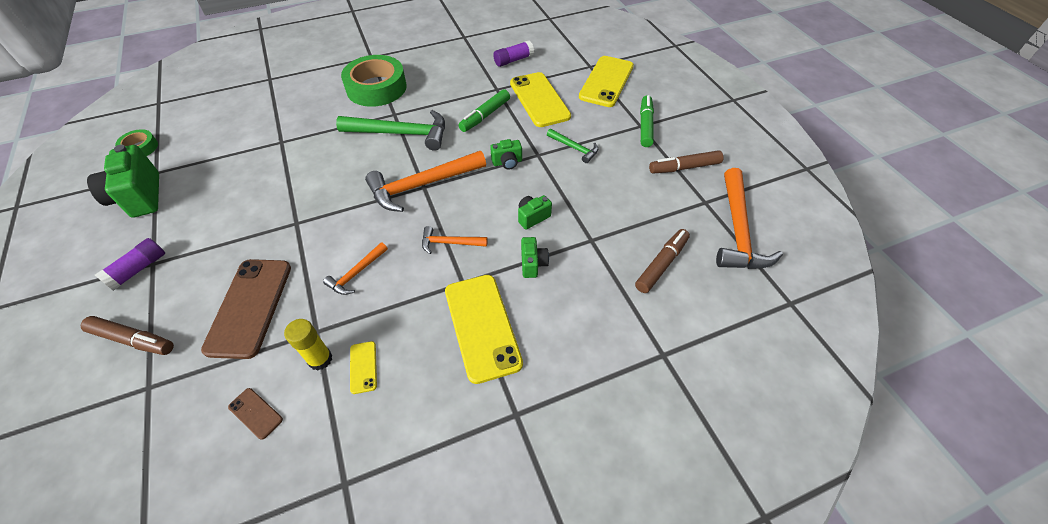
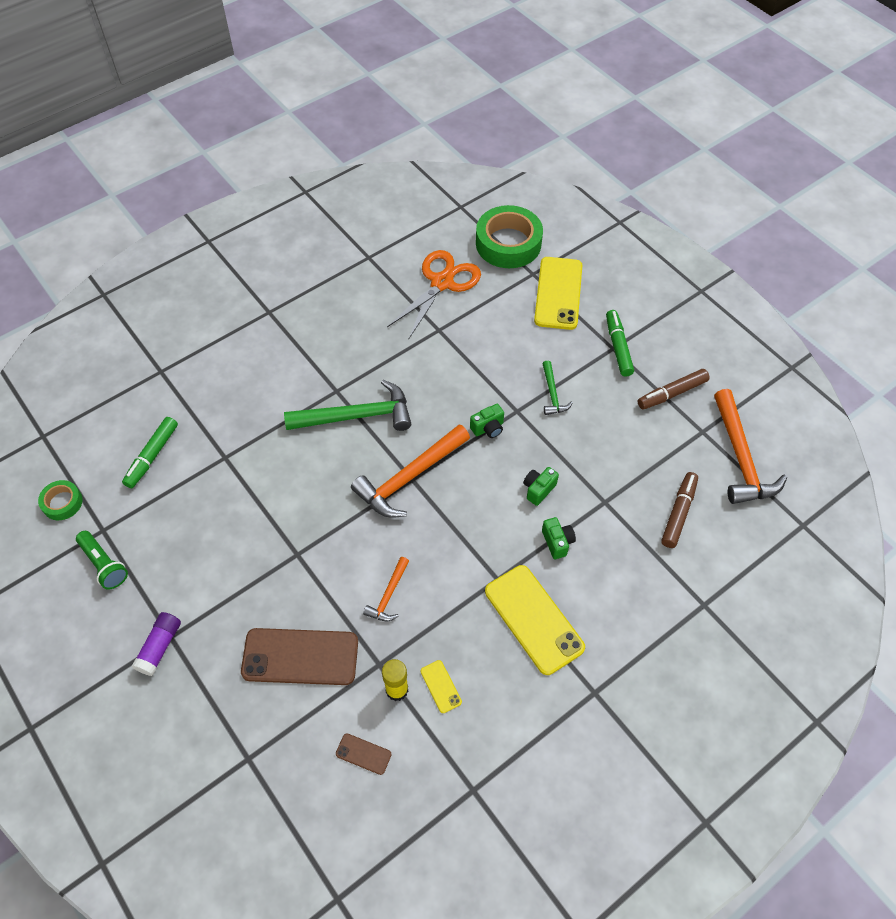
camera: 15 degrees left, 5 degrees up
(133, 340) = (203, 719): brown marker -> none
(139, 197) = (104, 565): green camera -> green flashlight
(249, 307) = (300, 657): brown phone -> brown phone turned 75 degrees counterclockwise
(376, 88) = (298, 357): green tape -> green tape (508, 243)
(450, 243) = (467, 539): orange hammer -> none
(485, 116) = (440, 371): green marker -> green marker (152, 456)
(513, 60) = (442, 282): purple glue stick -> orange scissors
(539, 100) = (492, 335): yellow phone -> none
(574, 148) = (552, 394): green hammer -> green hammer turned 60 degrees clockwise

